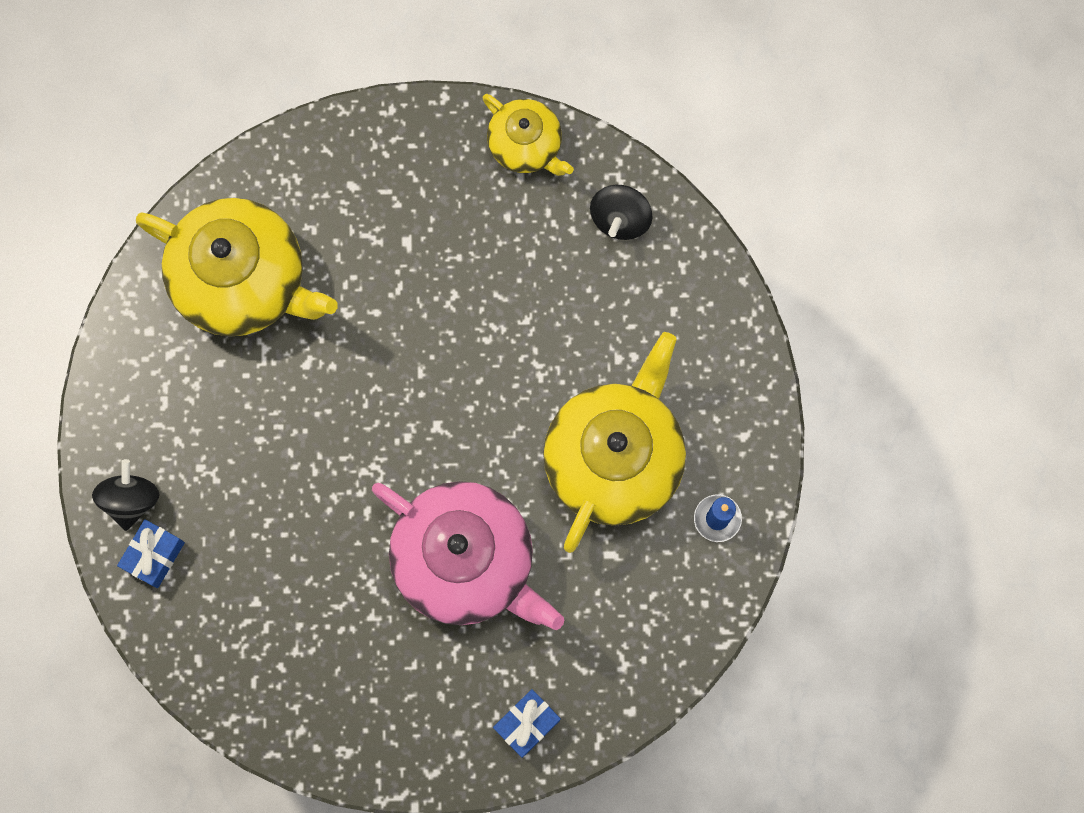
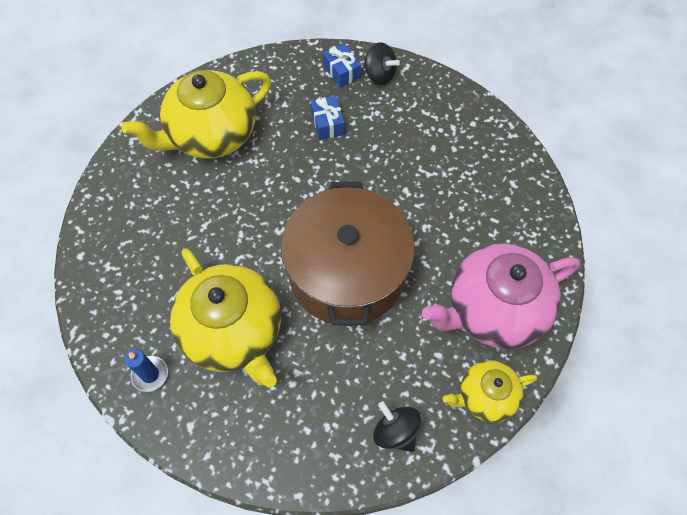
camera: 120 degrees right, 15 degrees down
(243, 280) = (478, 182): yellow teapot -> yellow teapot (211, 135)
(464, 372) = (347, 272): none -> brown pot
(466, 561) = (232, 214): pink teapot -> pink teapot (494, 310)
(527, 724) = (118, 198): blue gift -> blue gift (327, 124)

